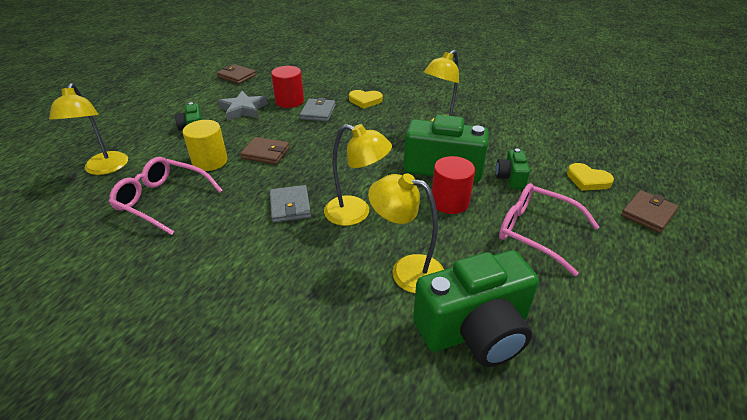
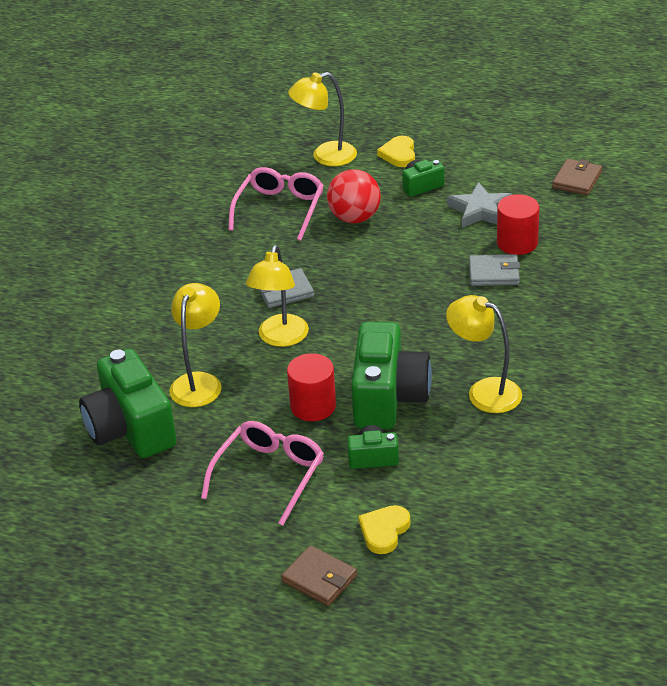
camera: 85 degrees right, 0 degrees up
(210, 161) = (354, 218): yellow cylinder -> red ball
(266, 153) = (381, 252): brown wallet -> none
(365, 100) = (544, 310): yellow heart -> yellow heart (399, 154)

